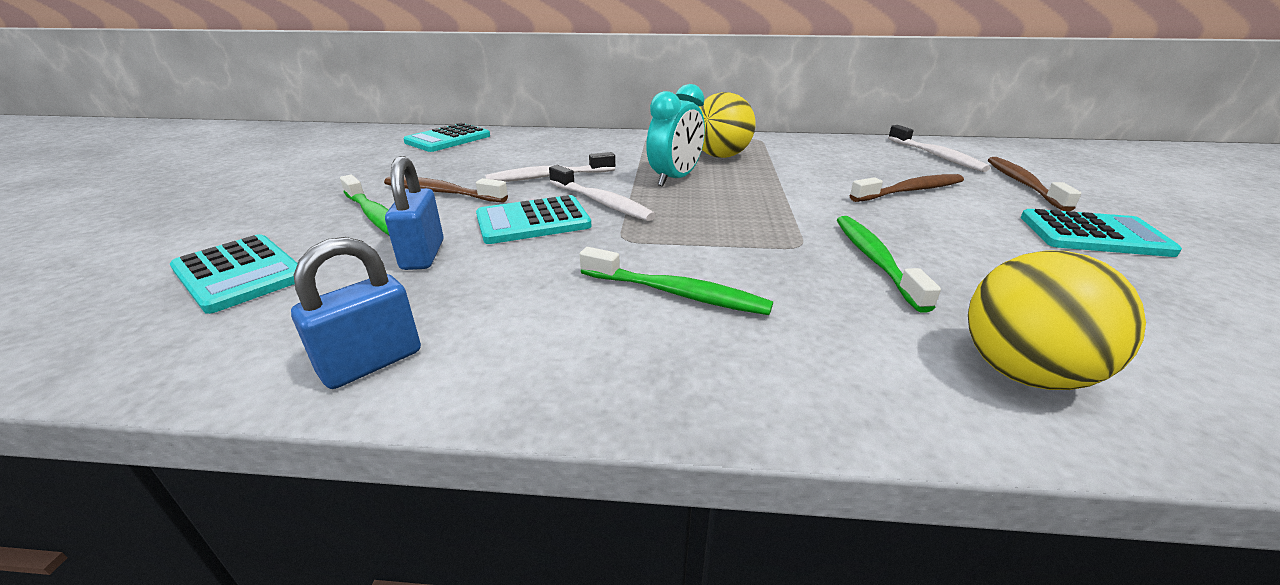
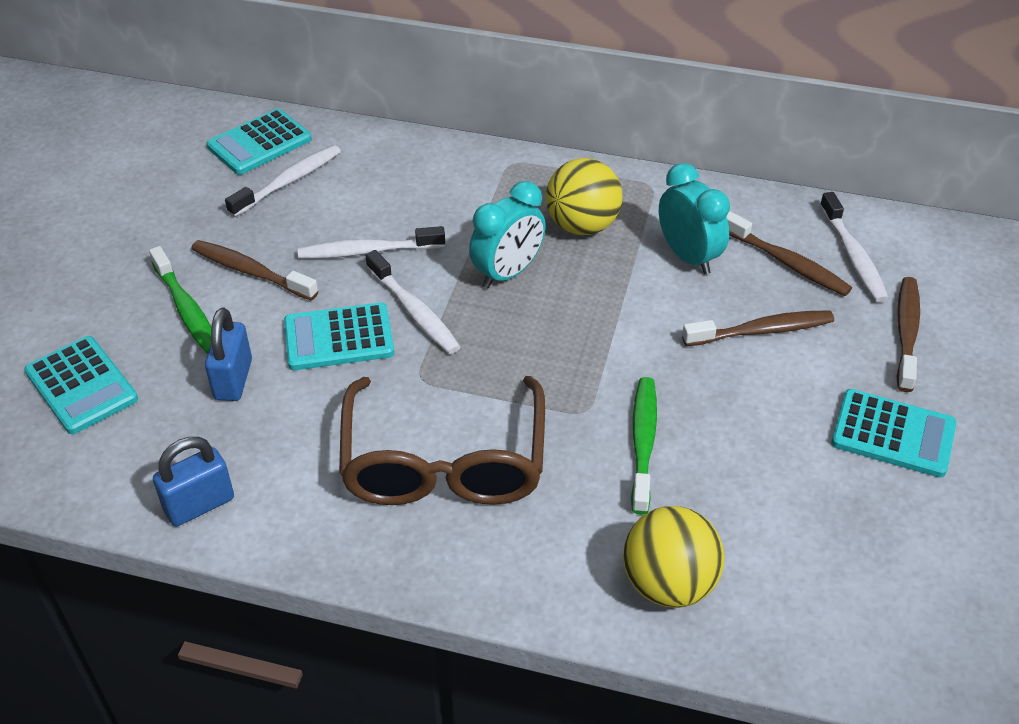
camera: 10 degrees right, 15 degrees up
(474, 152) = (289, 181): none -> white toothbrush
(677, 293) = (444, 462): green toothbrush -> brown glasses
(814, 163) = (688, 257): none -> turquoise clock
(892, 161) = (787, 263): none -> brown toothbrush

